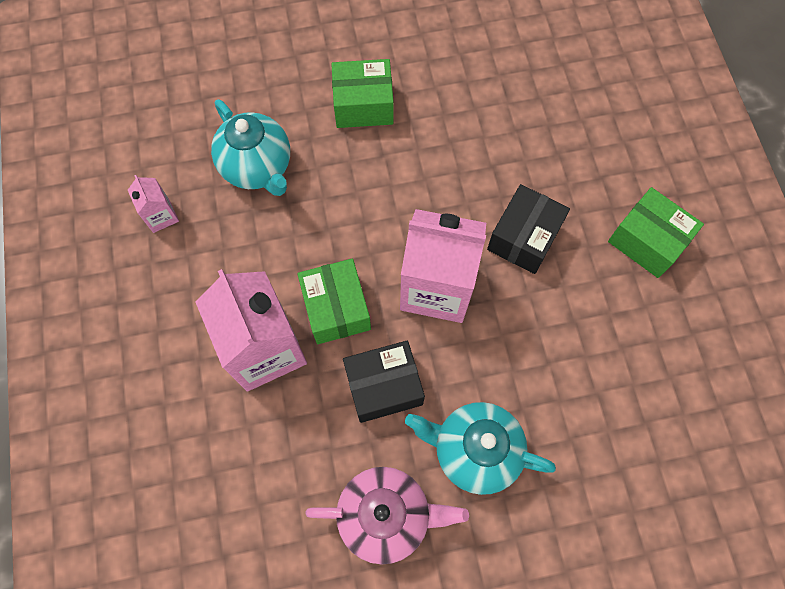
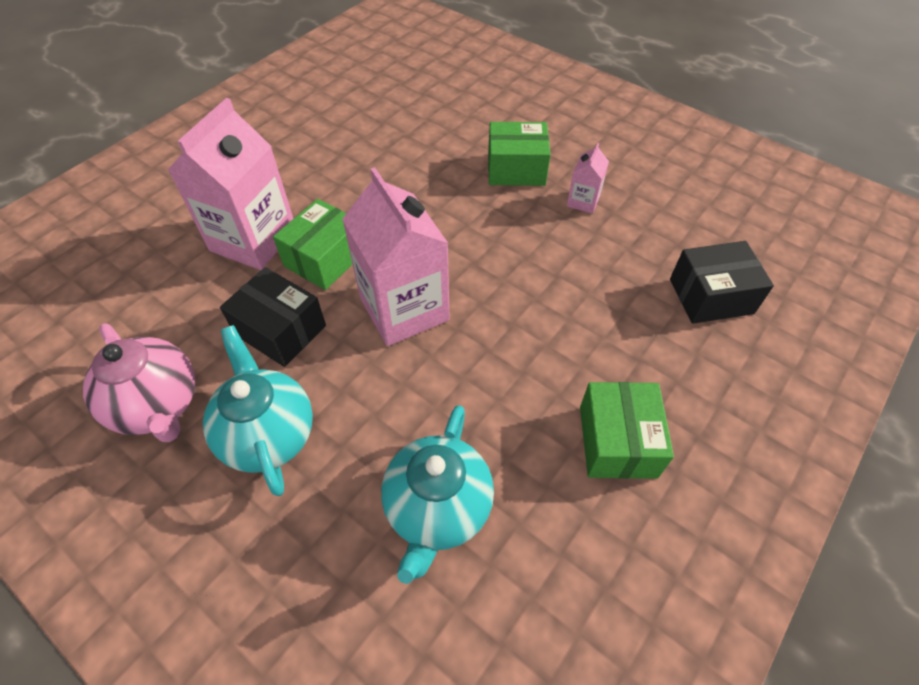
camera: 50 degrees right, 15 degrees down
(161, 216) = (312, 128): pink carton -> pink carton (583, 201)
(258, 168) = (400, 149): turquoise teapot -> turquoise teapot (438, 509)
(363, 105) = (516, 169): green box -> green box turned 45 degrees counterclockwise
(524, 238) = (513, 339): black box -> black box (711, 296)

